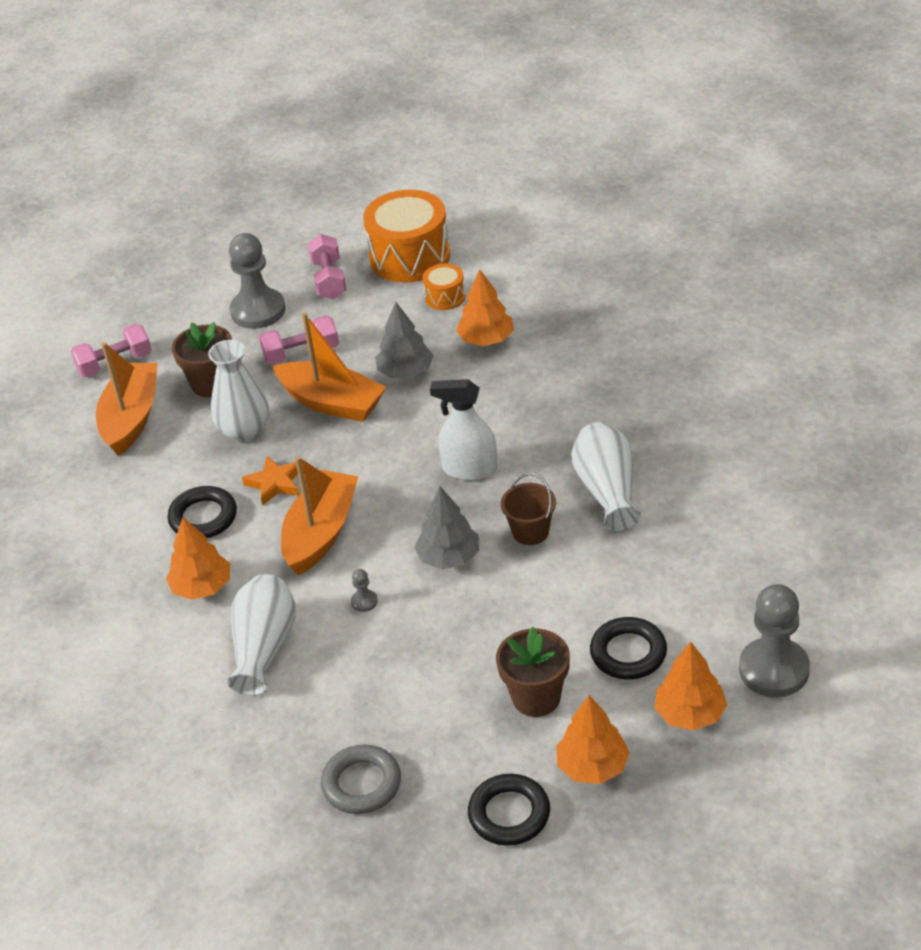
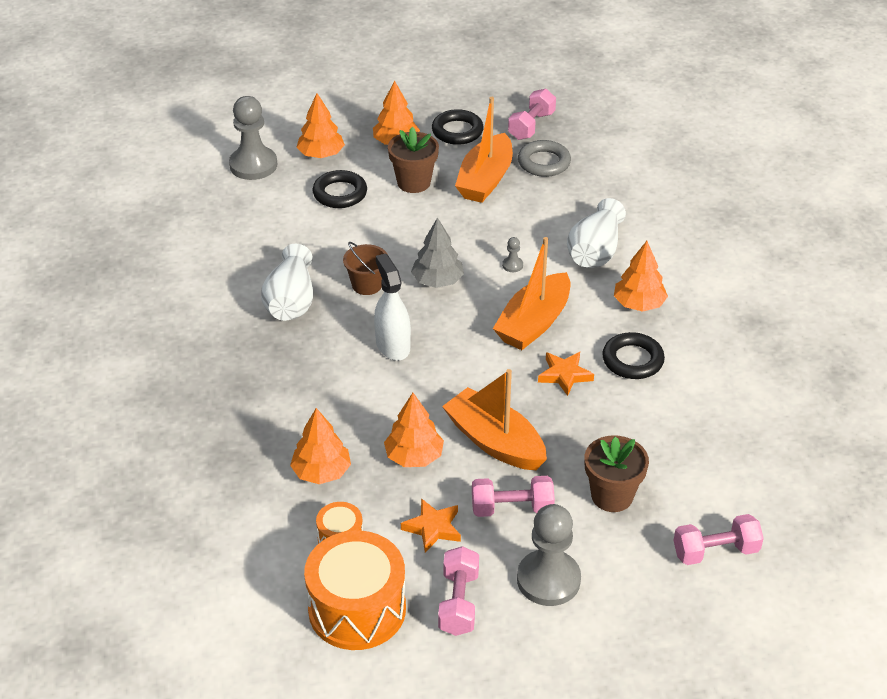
camera: 170 degrees left, 0 degrees up
(131, 418) = (697, 477): orange boat -> orange boat (485, 180)
(244, 431) = (585, 433): white vase -> none
(367, 322) = (433, 528): none -> orange star
(398, 857) = (531, 126): none -> pink dumbbell
(405, 372) = (414, 456): grey tree -> orange tree
(470, 469) = (392, 346): white spray bottle -> white spray bottle turned 135 degrees counterclockwise

